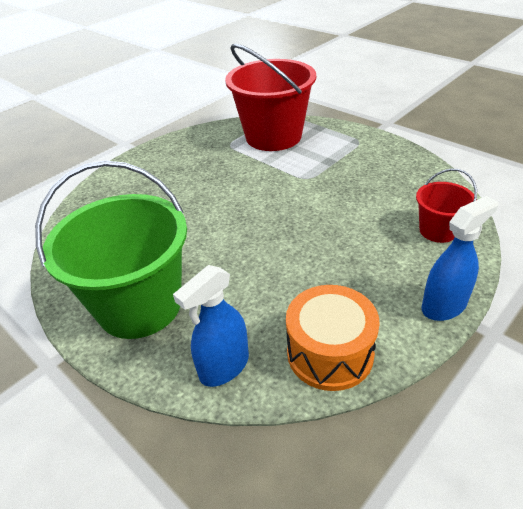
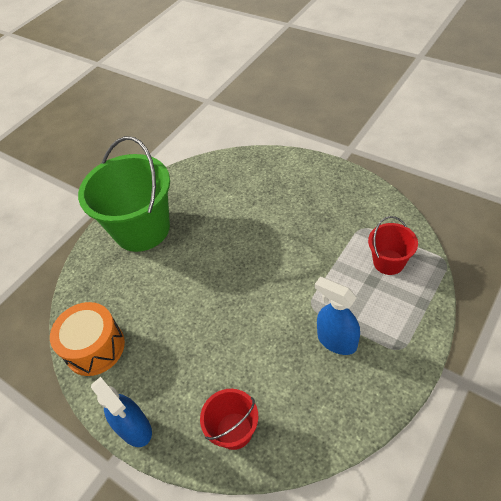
camera: 85 degrees right, 10 degrees up
(224, 367) = (89, 288): blue spray bottle -> blue spray bottle (336, 341)
(273, 136) = (388, 262): red bucket -> red bucket, size x0.49

